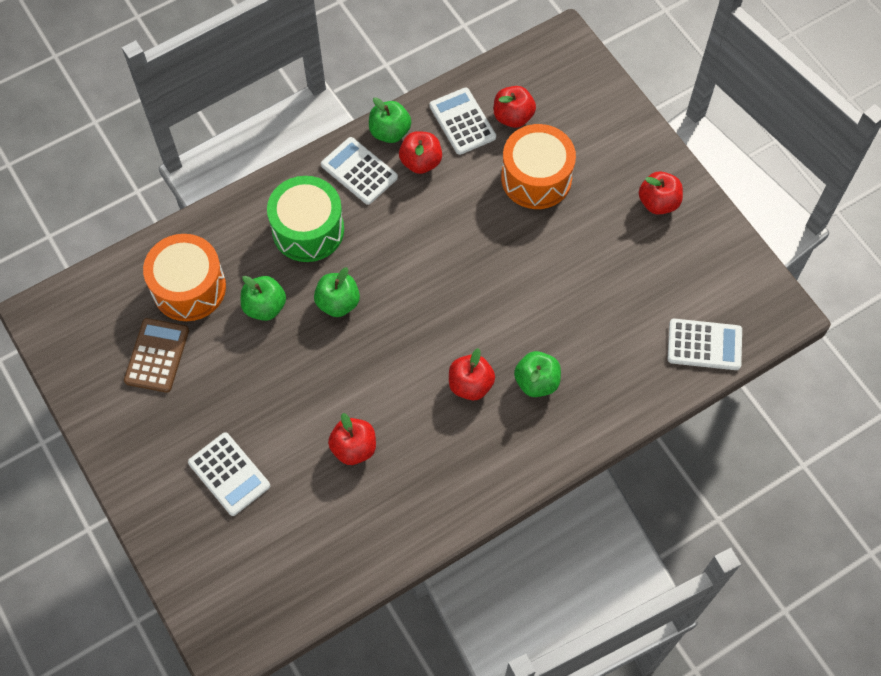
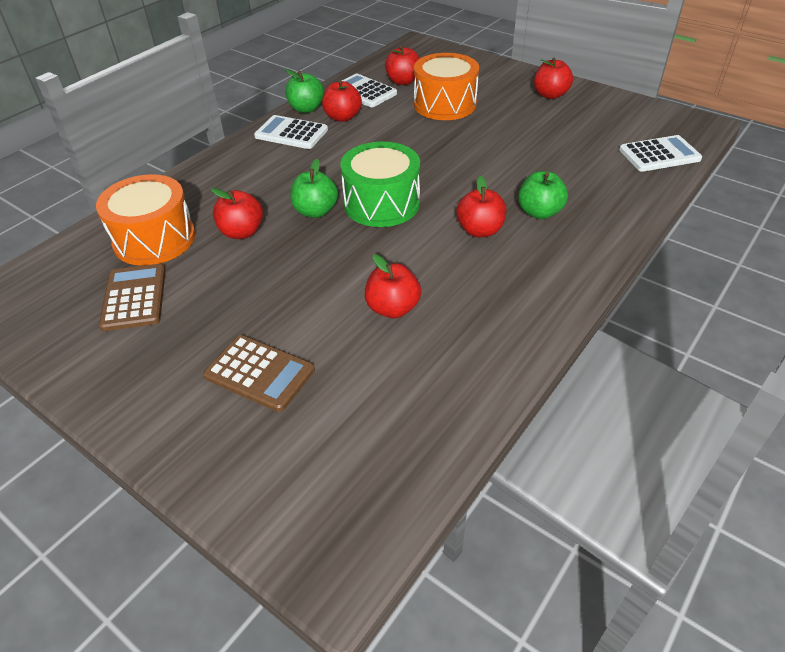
camera: 20 degrees left, 20 degrees down
(229, 474) = (259, 373): white calculator -> brown calculator
(265, 307) = (242, 232): green apple -> red apple
(308, 230) = (261, 175): green drum -> green drum (382, 203)

